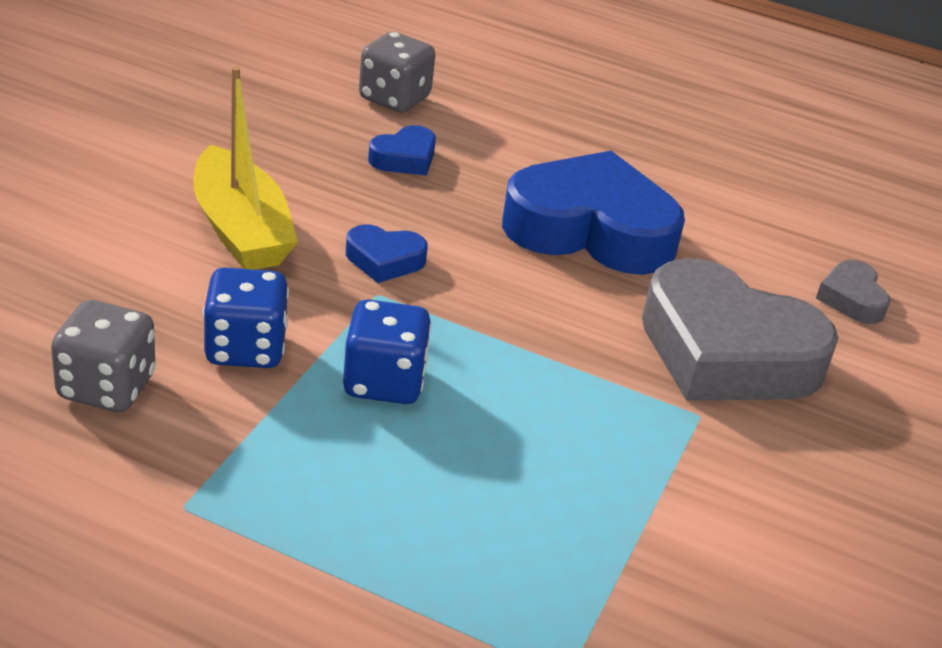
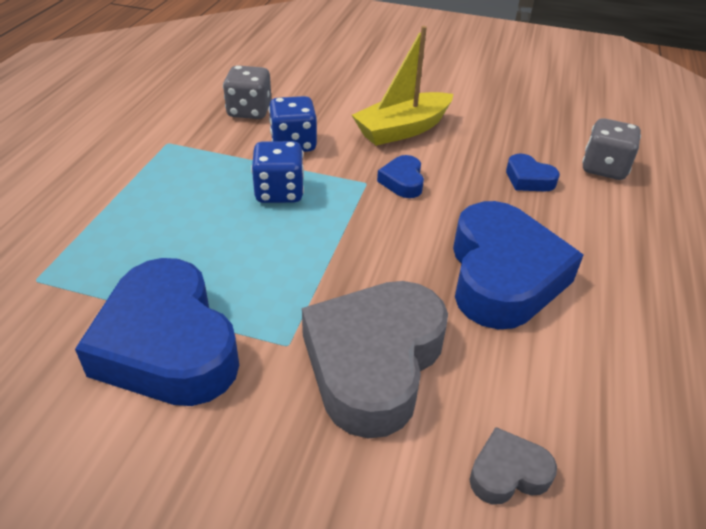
camera: 85 degrees right, 5 degrees up
(704, 520) = (167, 345): none -> blue heart

